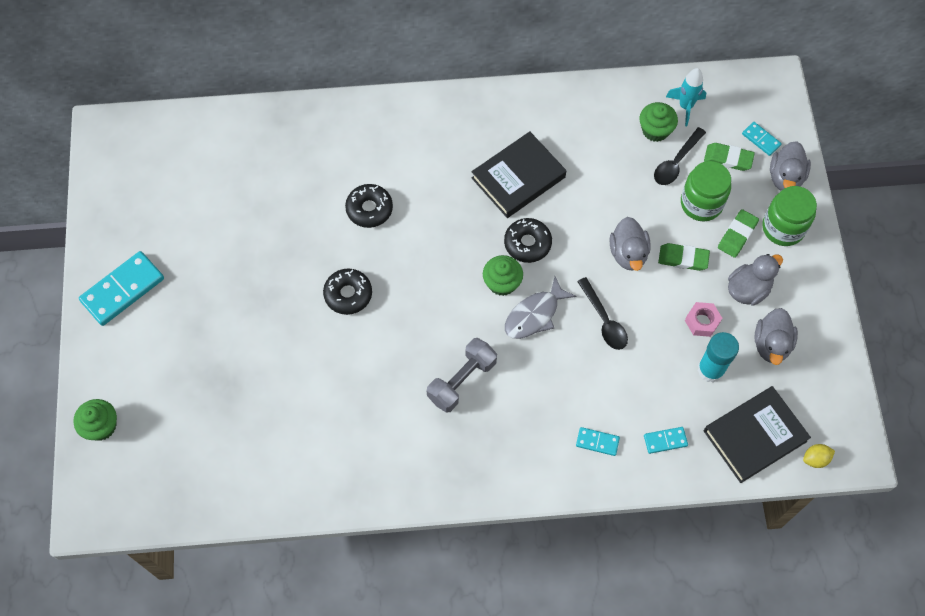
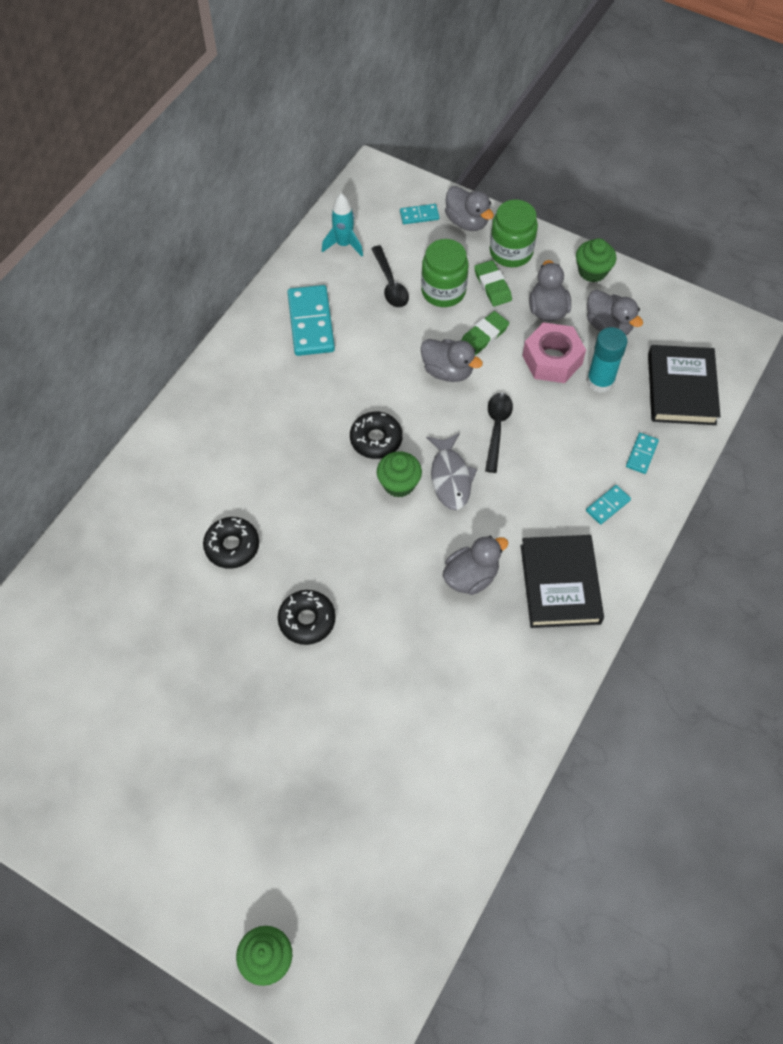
camera: 55 degrees left, 5 degrees down
(122, 290) = (124, 840): turquoise domino -> turquoise domino (310, 323)
(462, 380) = (471, 577): grey dumbbell -> grey duck
(518, 178) = (305, 406): black book -> black book (560, 584)
(604, 320) = (497, 428): black spoon -> black spoon turned 90 degrees counterclockwise
(655, 130) = (347, 279): green cupcake -> green cupcake (592, 271)
(702, 322) = (552, 359): pink nut -> pink nut, size x1.68
(728, 159) = (417, 247): green eraser -> none
(815, 459) = (729, 361): yellow lemon -> none

